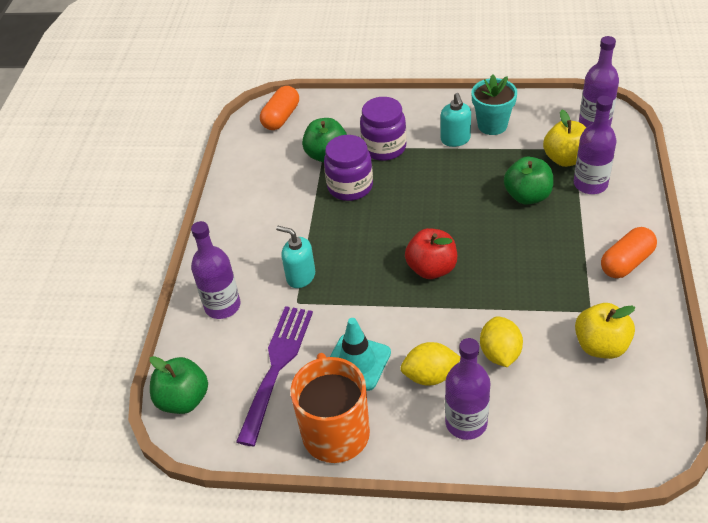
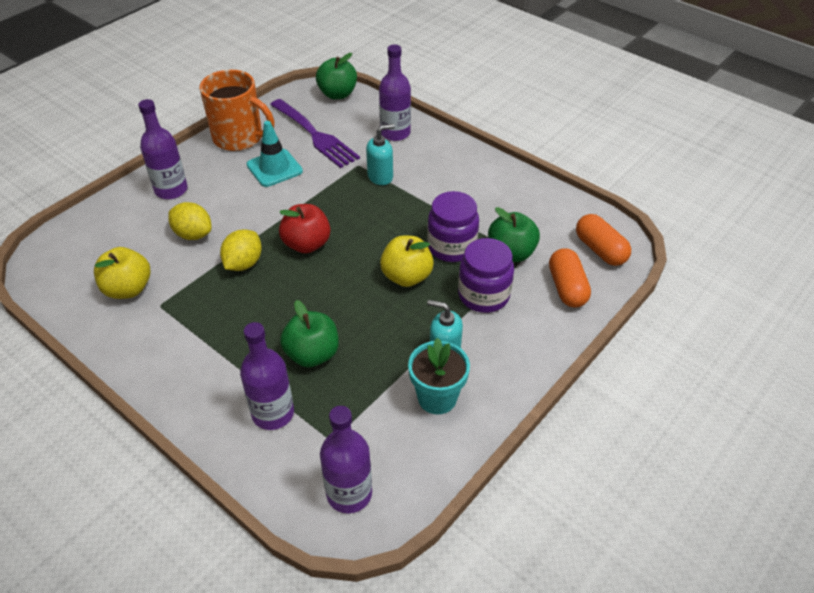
camera: 120 degrees right, 0 degrees up
(430, 376) = (222, 193): yellow lemon -> yellow lemon (243, 263)
(565, 159) = (326, 421): yellow apple -> yellow apple (406, 277)
(626, 262) = (166, 364): orange capsule -> orange capsule (567, 288)

